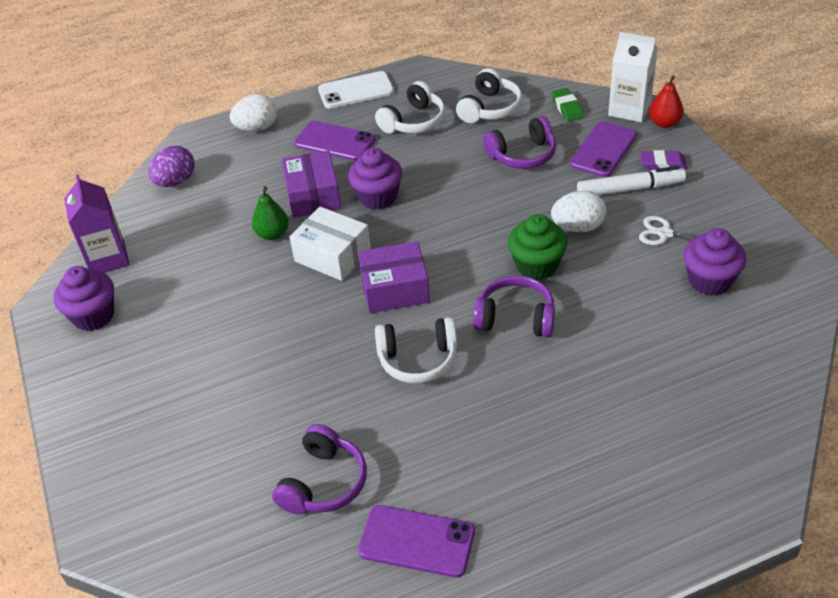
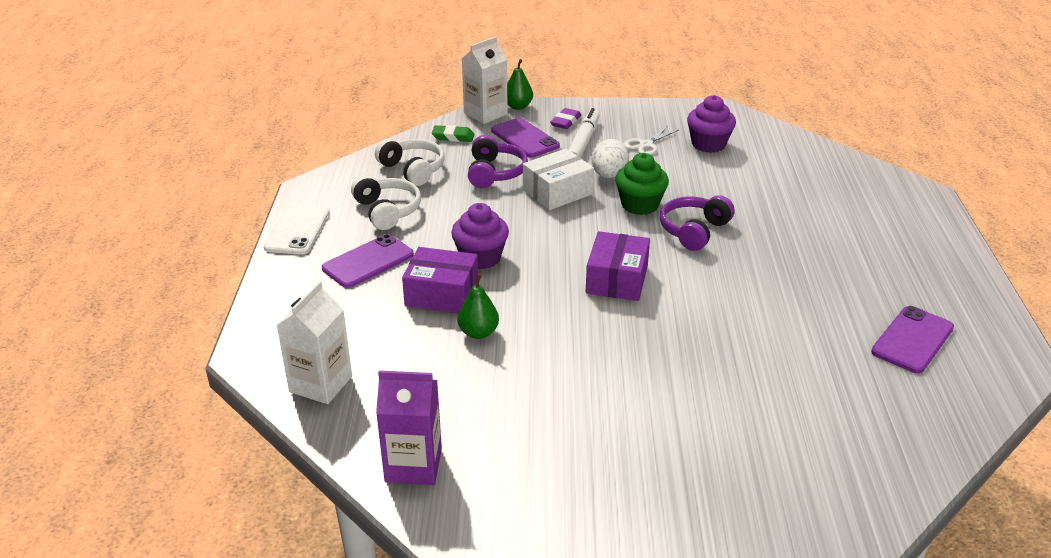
camera: 70 degrees left, 10 degrees down
(93, 316) = (507, 494): purple cupcake -> none
(176, 181) = (321, 384): purple egg -> white carton
(257, 128) = (286, 305): white egg -> none
(323, 483) = (832, 375): purple headphones -> none
(333, 255) = (542, 303): white box -> white box (557, 192)
(418, 359) = (712, 289): white headphones -> none
(664, 123) = (518, 106): red pear -> green pear

